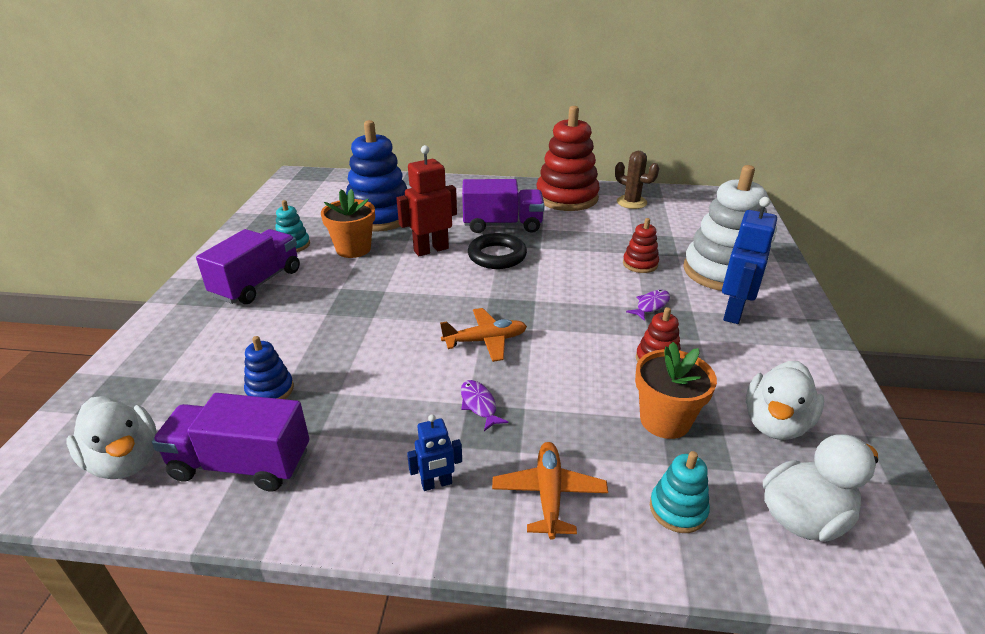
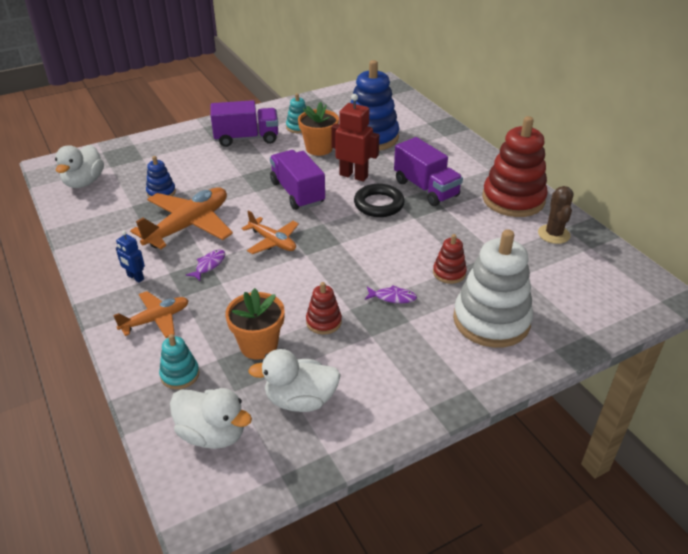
camera: 55 degrees right, 5 degrees up
(241, 464) = (105, 213): purple truck -> purple truck (297, 193)
(377, 393) = (188, 226): none -> orange plane
(734, 312) = (430, 344): blue robot -> none

